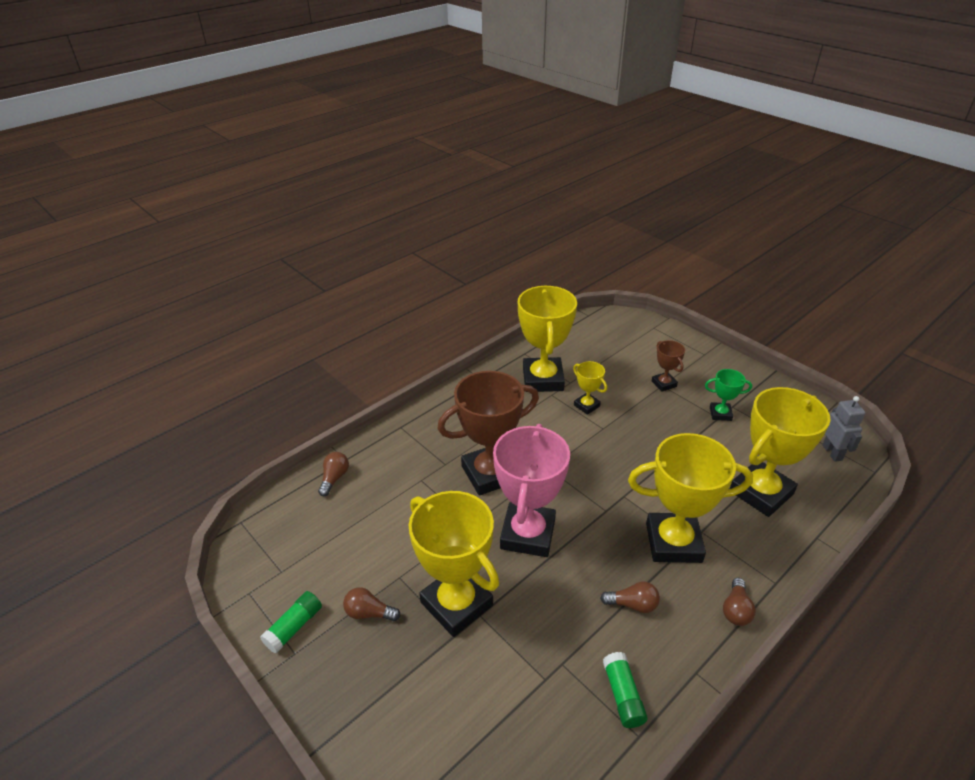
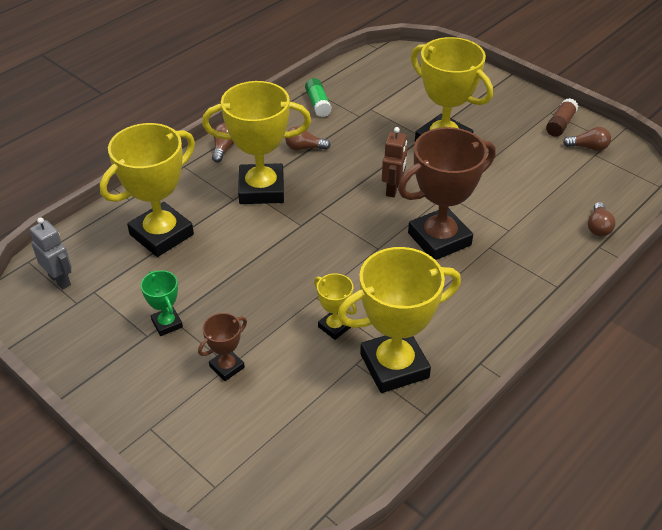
camera: 175 degrees right, 5 degrees up
(294, 627) = (560, 124): green glue stick -> brown glue stick
(369, 613) = (508, 134): brown light bulb -> brown light bulb (588, 147)
(527, 534) = (393, 189): pink trophy -> brown robot
(543, 379) = (394, 366): yellow trophy -> yellow trophy turned 75 degrees clockwise
(664, 384) = (227, 367): brown trophy -> brown trophy turned 75 degrees clockwise
(720, 414) = (167, 324): green trophy -> green trophy turned 60 degrees clockwise
(832, 452) = (60, 280): grey robot -> grey robot turned 150 degrees clockwise

